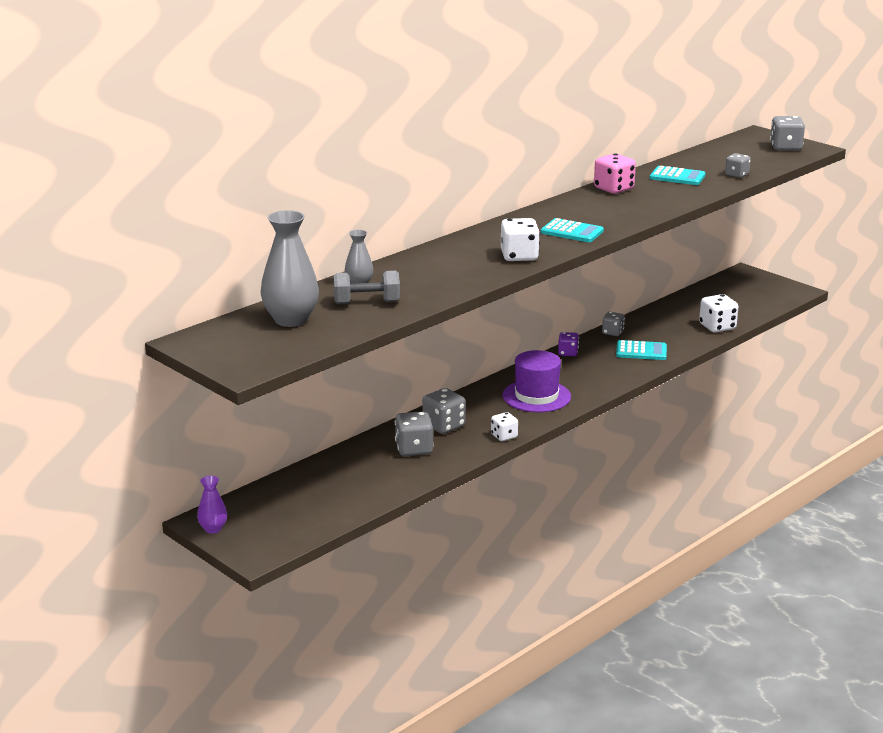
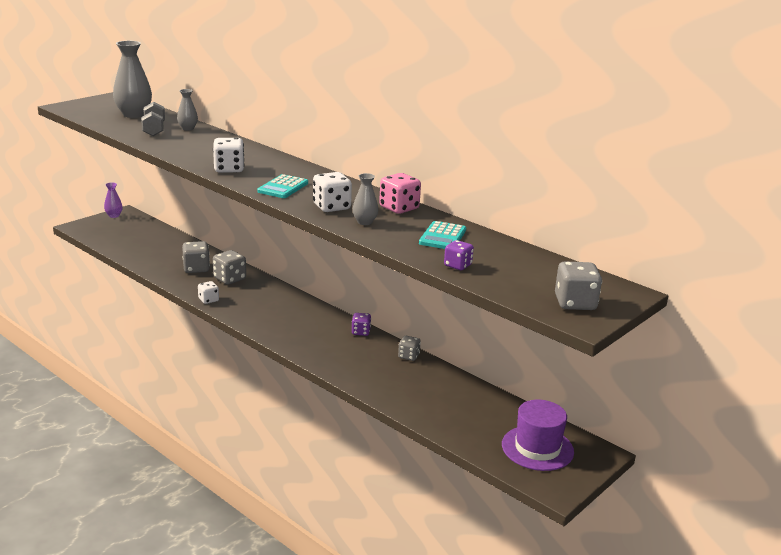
camera: 85 degrees right, 0 degrees up
(536, 396) = (276, 315): purple hat -> purple hat (537, 448)
(641, 351) = (367, 368): turquoise calculator -> none
(655, 201) = (365, 222): none -> grey vase
(717, 327) = (432, 418): white dice -> white dice (331, 207)
(736, 175) = (457, 265): grey dice -> purple dice

